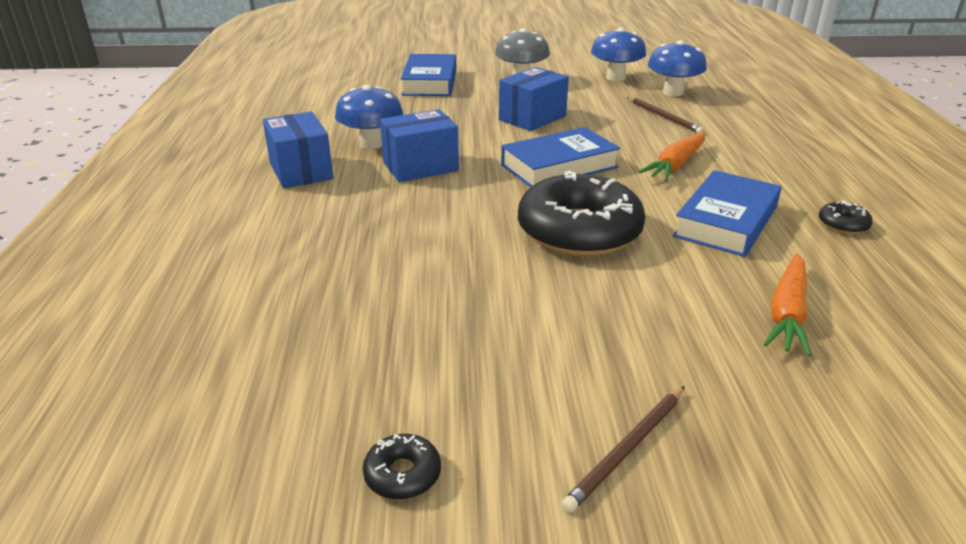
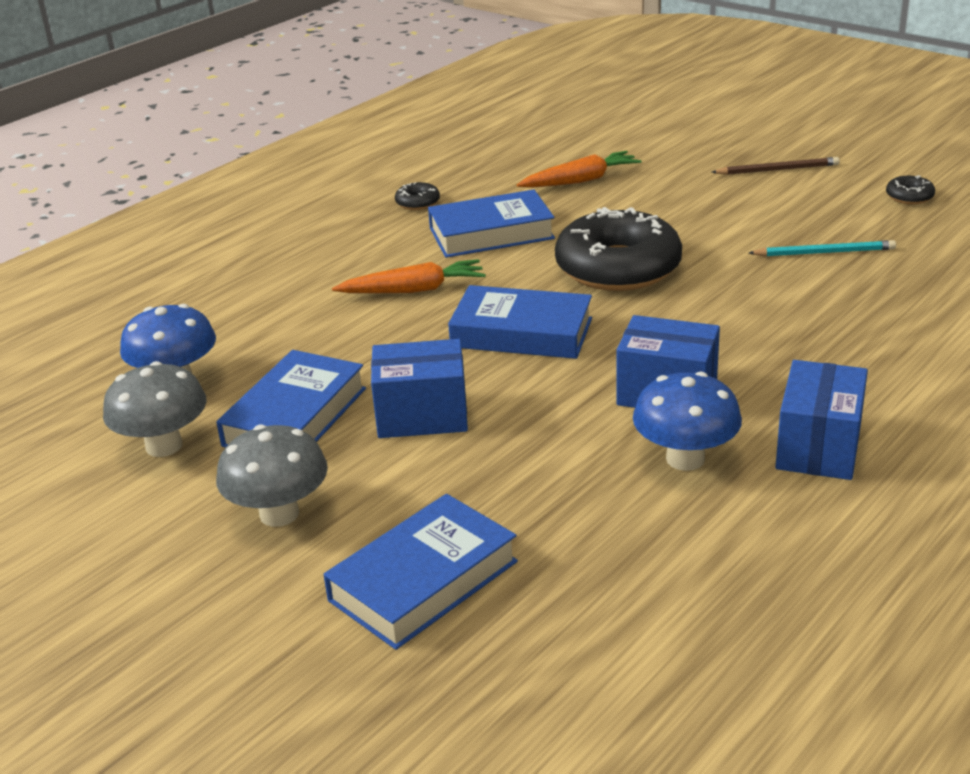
camera: 135 degrees left, 0 degrees up
(426, 321) = (824, 252): none -> turquoise pencil
(588, 100) = (295, 417): none -> blue book
(615, 78) = (164, 446): blue mushroom -> grey mushroom
(663, 117) = (284, 348): brown pencil -> none

